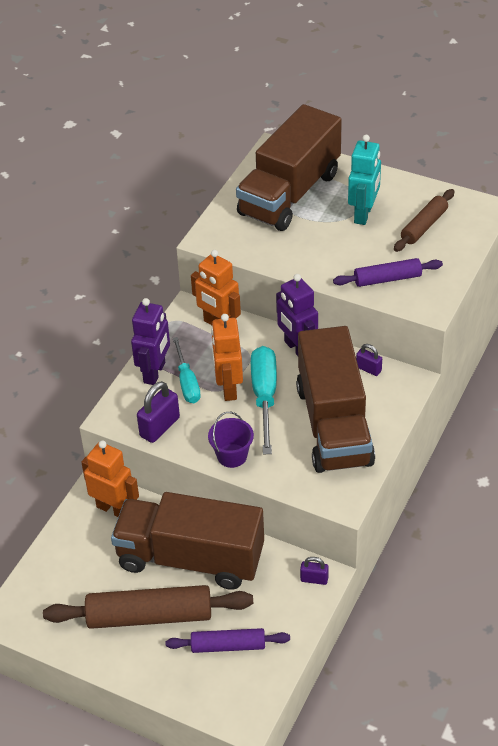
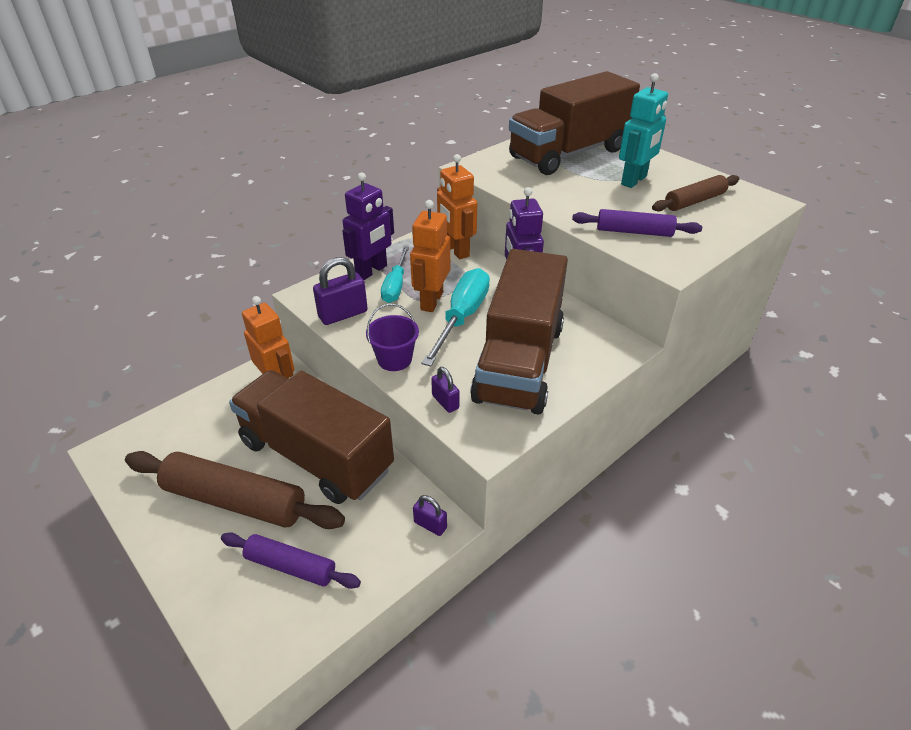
camera: 20 degrees right, 5 degrees down
(368, 369) = (584, 323): purple padlock -> purple padlock (445, 402)

